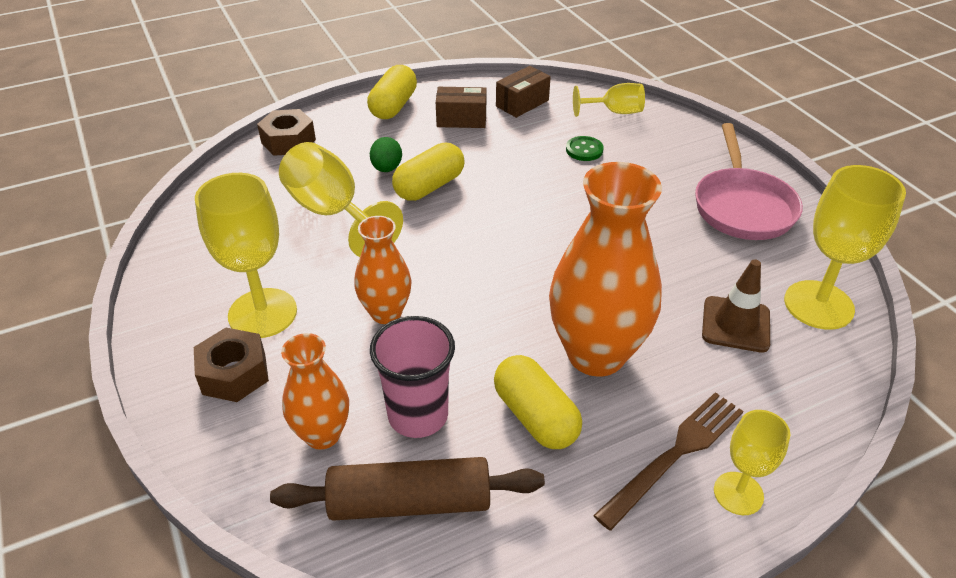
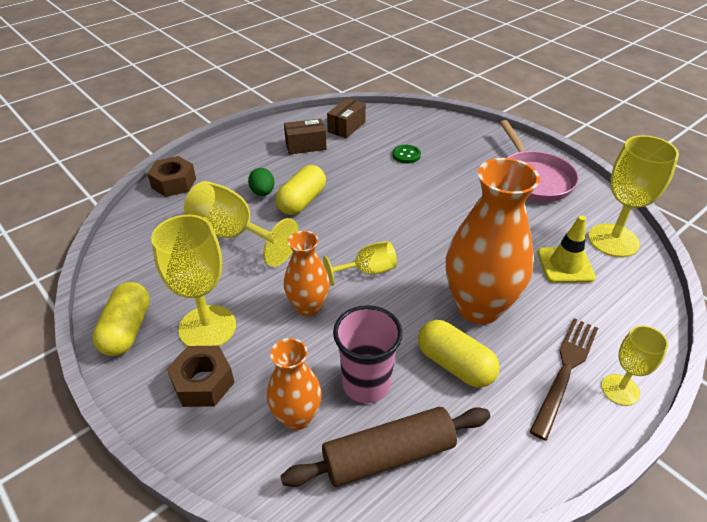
camera: 15 degrees left, 0 degrees up
(393, 106) = (248, 143): yellow capsule -> yellow capsule (127, 330)
(614, 112) = (416, 124): yellow goblet -> yellow goblet (367, 271)
(735, 324) = (565, 265): brown traffic cone -> yellow traffic cone

